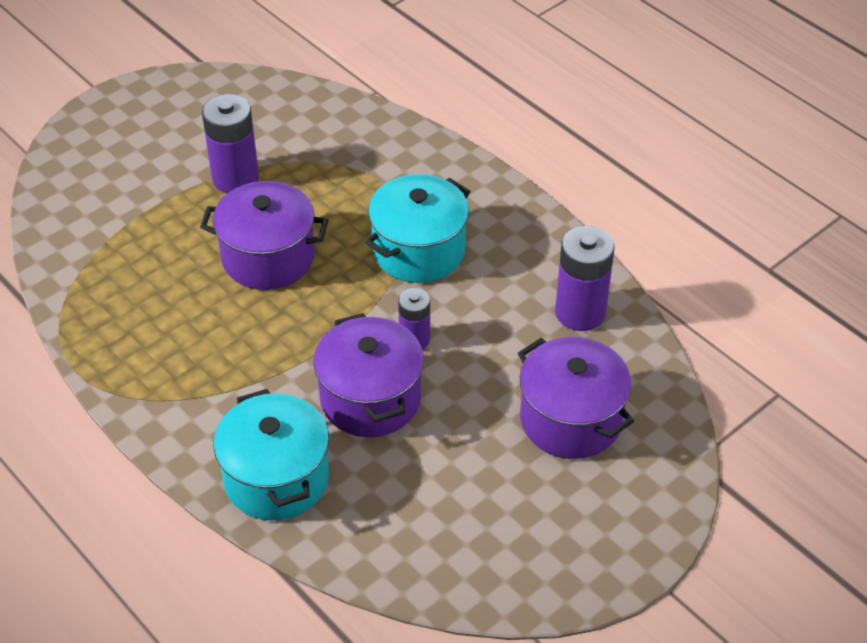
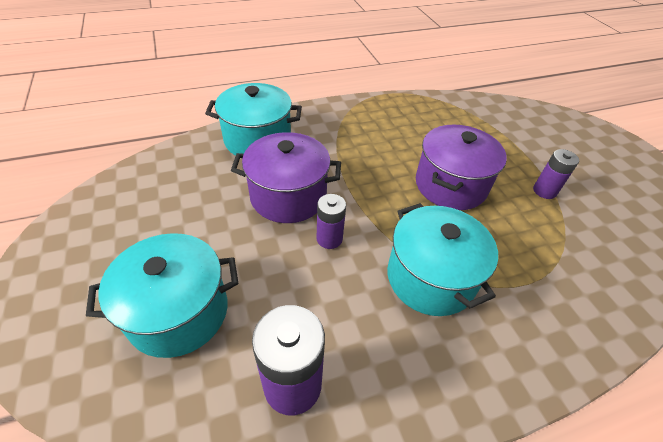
camera: 110 degrees right, 0 degrees up
(235, 178) = (544, 191): purple battery -> purple battery, size x0.60
(570, 419) = (178, 312): purple pot -> turquoise pot

